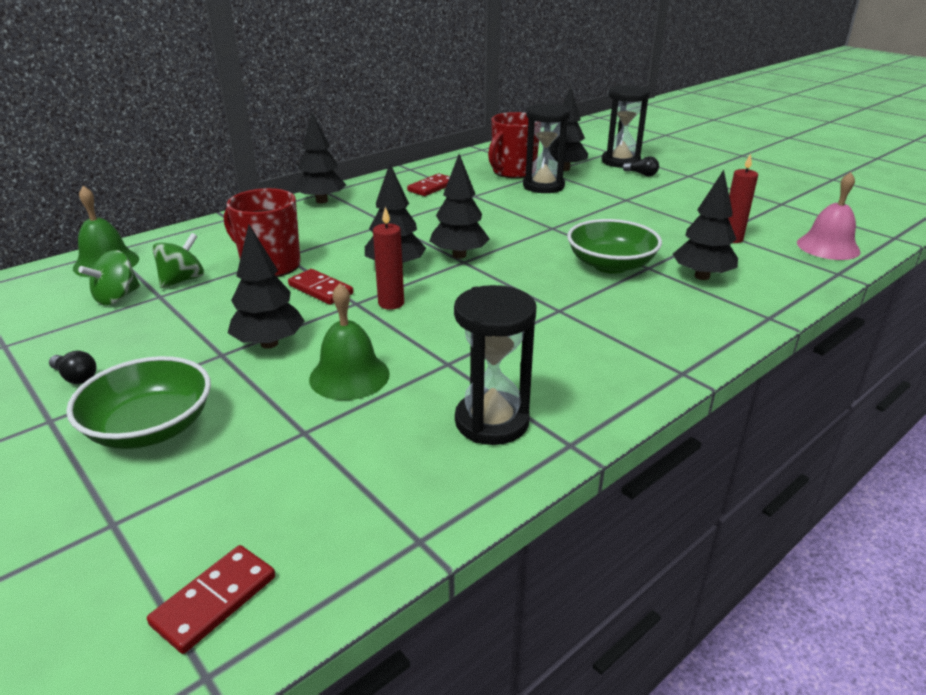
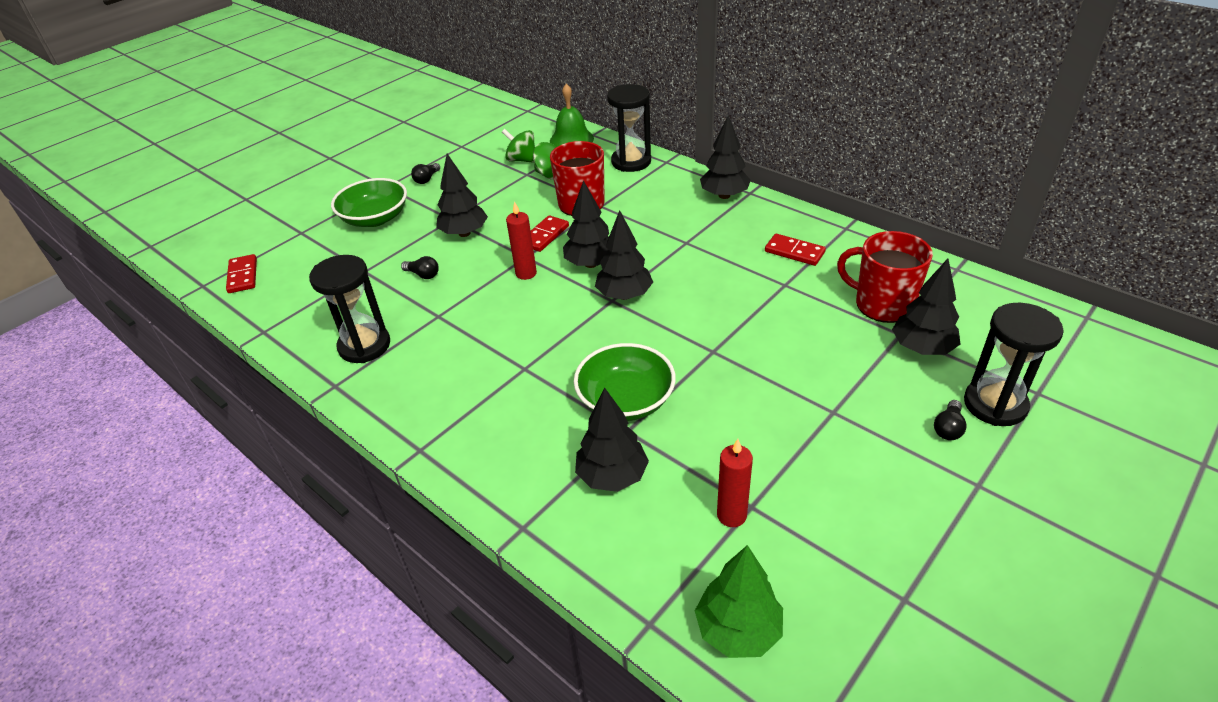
camera: 85 degrees right, 10 degrees up
(215, 601) = (242, 276): red domino -> red domino turned 45 degrees clockwise
(349, 376) = (423, 275): green bell -> black light bulb
(543, 186) = (843, 334): black hourglass -> black hourglass (631, 162)
(828, 247) = (738, 630): pink bell -> green tree

